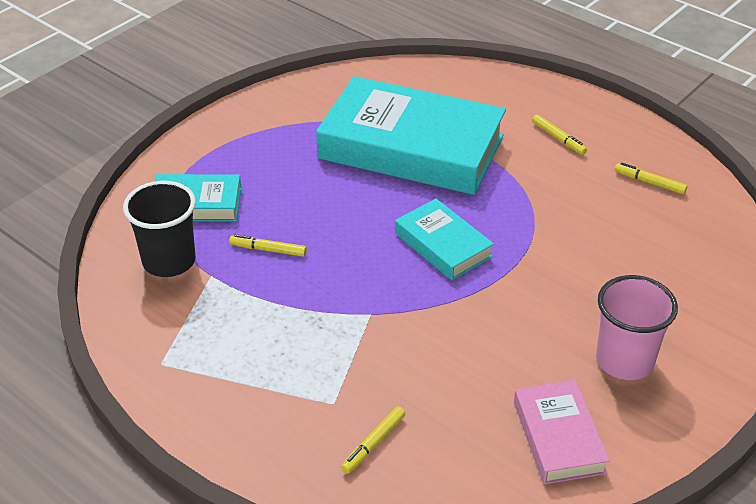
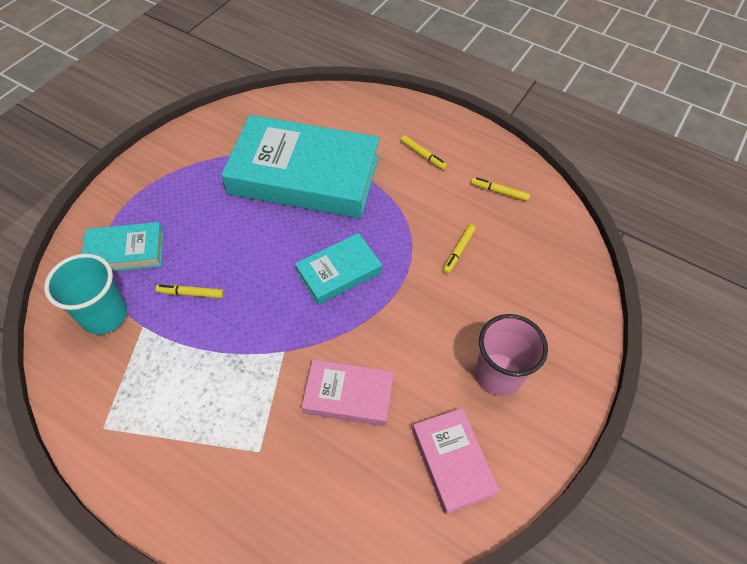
camera: 10 degrees left, 15 degrees up
(169, 261) = (104, 315): black cup -> turquoise cup
(373, 443) = (297, 491): yellow marker -> yellow marker (458, 251)
(442, 363) = (348, 395): none -> pink book
(443, 245) = (339, 272): turquoise book -> turquoise book turned 75 degrees counterclockwise

